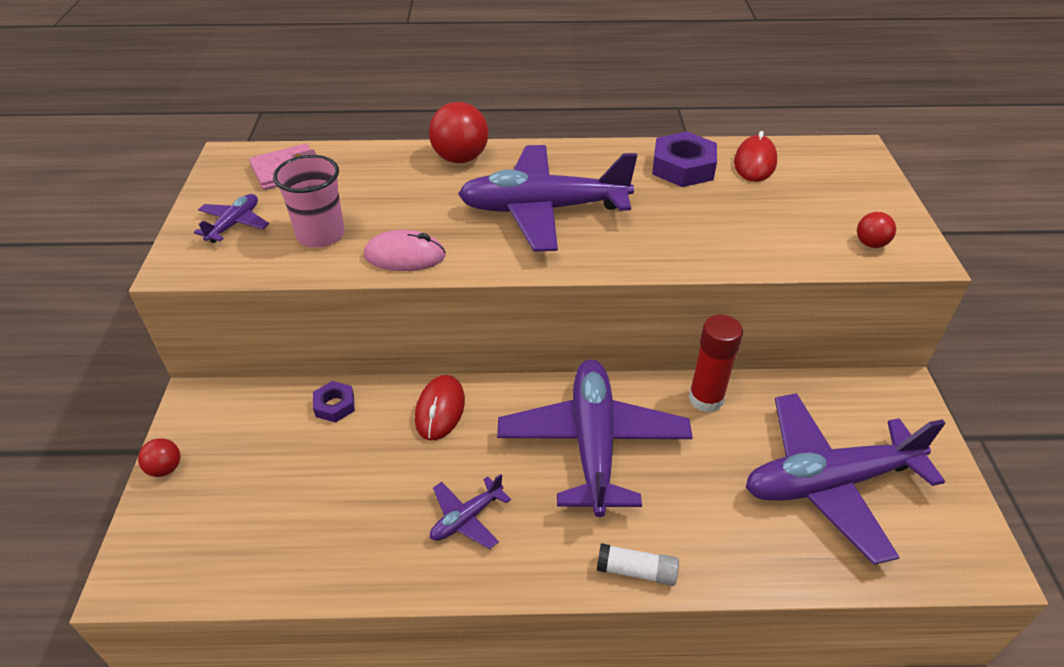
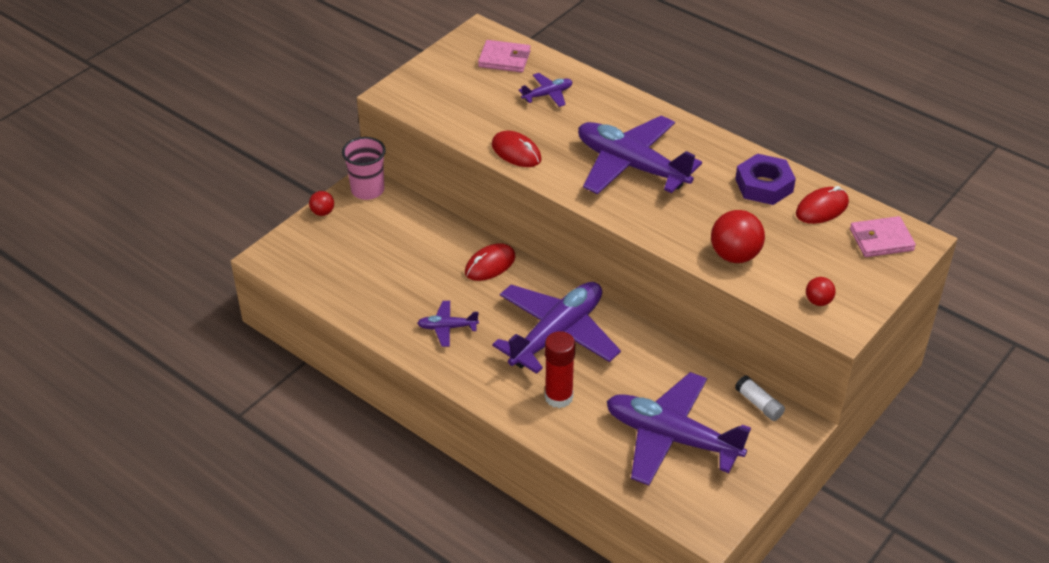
camera: 40 degrees right, 0 degrees up
(234, 224) = (442, 82): purple plane -> purple plane (547, 95)
(321, 235) = (483, 114): pink cup -> pink cup (367, 190)
(335, 405) = (435, 228): purple nut -> none
(405, 256) = (516, 152): pink mouse -> red mouse
(460, 158) = (620, 103): red ball -> red ball (735, 255)
(636, 571) = (507, 405): white glue stick -> white glue stick (758, 404)
(706, 399) = (656, 352): red glue stick -> red glue stick (558, 397)
(834, 164) = (881, 240): none -> pink wallet

